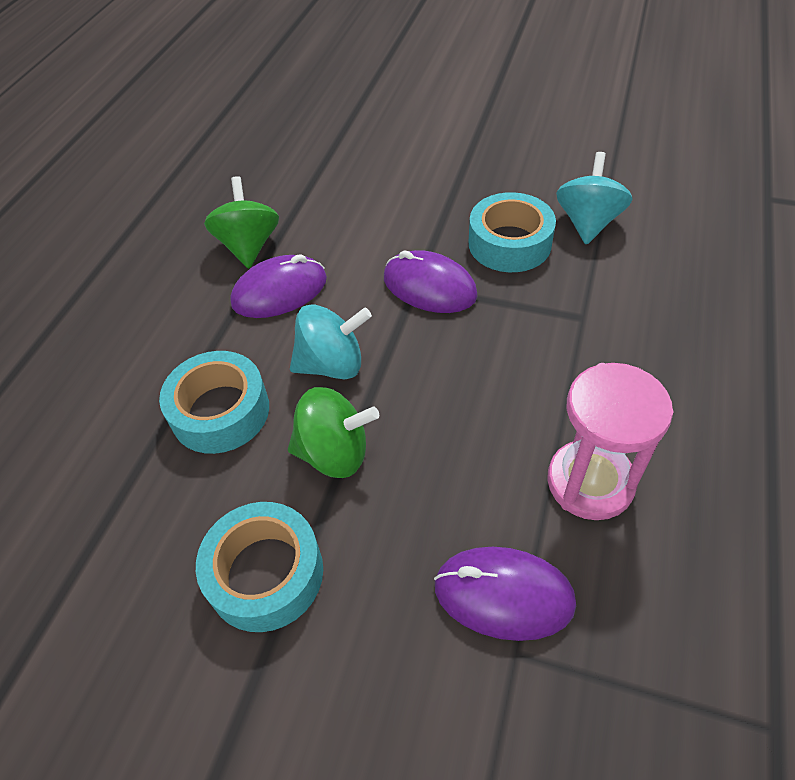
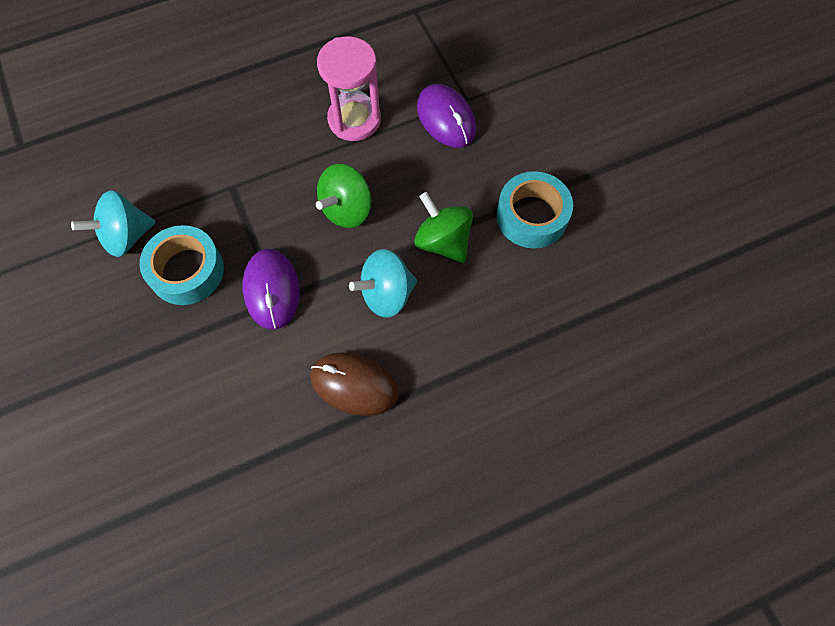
camera: 135 degrees left, 15 degrees up
(220, 411) = (474, 326): turquoise tape -> none
(249, 246) = (327, 455): green spinning top -> green spinning top (347, 209)
(279, 291) = (354, 385): purple mouse -> brown mouse
(332, 364) = (386, 294): turquoise spinning top -> turquoise spinning top turned 60 degrees counterclockwise

